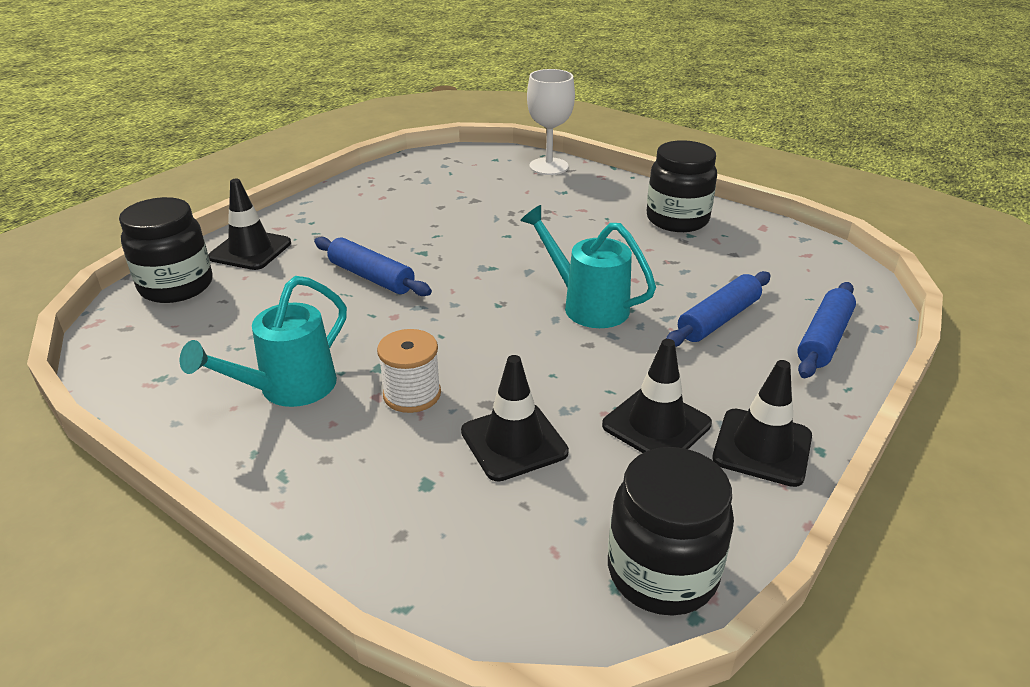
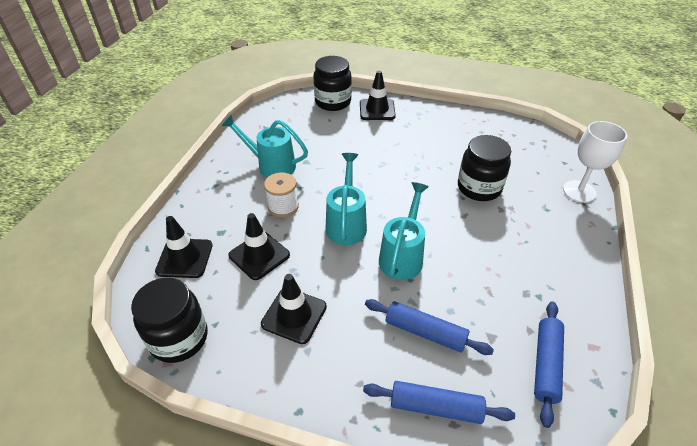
camera: 70 degrees right, 10 degrees up
(371, 277) = (378, 158): blue rolling pin -> blue rolling pin (546, 364)
(496, 337) = (346, 224): none -> turquoise watering can
(677, 219) = (557, 284): black jar -> black jar (479, 188)
(762, 447) = (291, 375): black traffic cone -> black traffic cone (184, 258)

